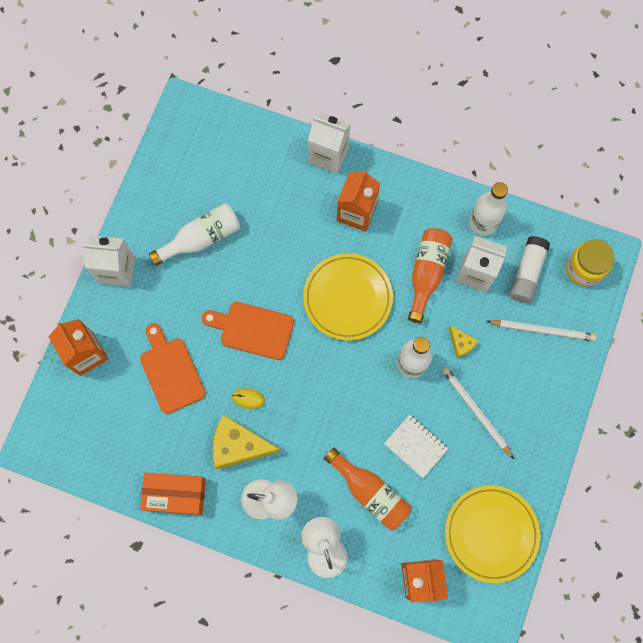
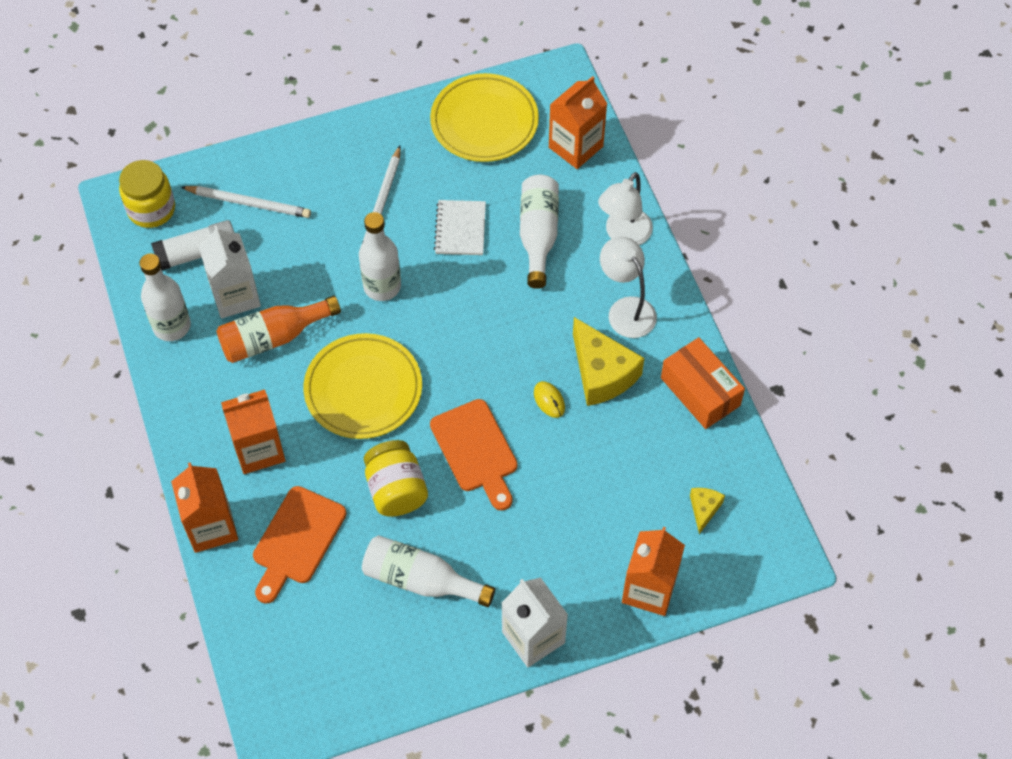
camera: 130 degrees left, 15 degrees down
(171, 371) = (590, 492): orange cutting board -> orange cutting board (297, 540)
(266, 266) = (396, 490): none -> yellow jar
(328, 155) = (211, 527): white carton -> orange carton
(370, 492) = (538, 235): orange bottle -> white bottle
(461, 344) = (323, 259): yellow cheese -> yellow cheese (704, 509)
(542, 330) = (249, 203): white pencil -> white pencil turned 135 degrees clockwise

